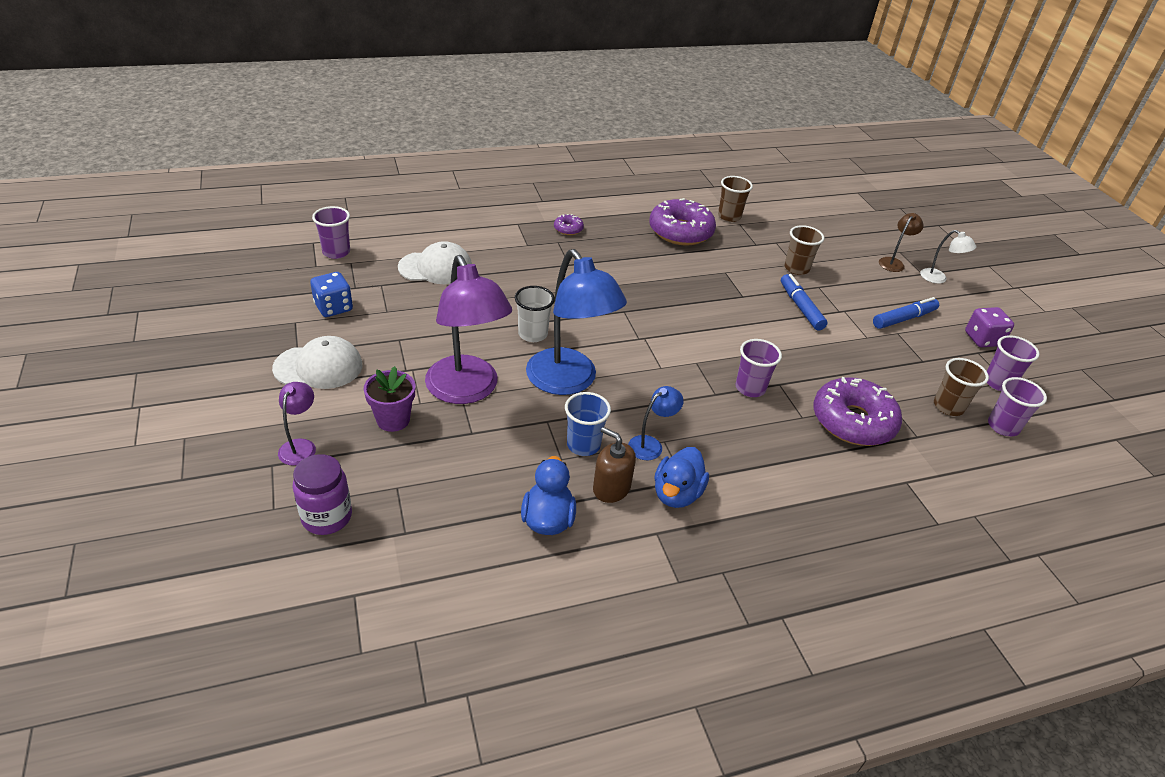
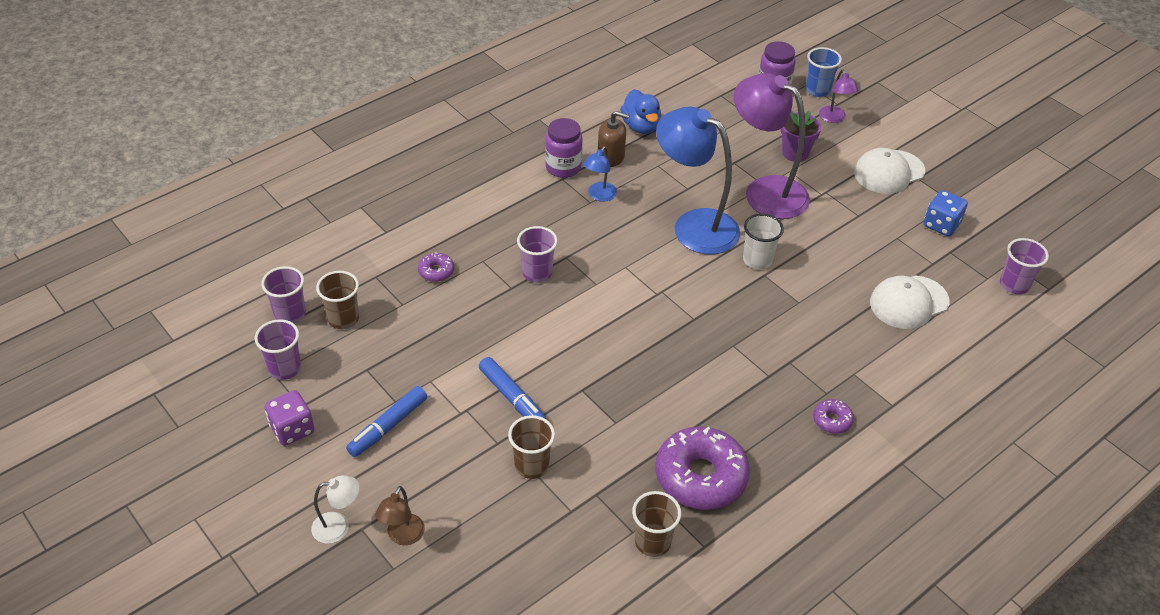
camera: 160 degrees right, 5 degrees up
(583, 445) = (649, 179): blue cup -> blue cup (817, 90)
(677, 494) = (563, 167): blue duck -> purple jar
(853, 421) = (436, 271): purple donut -> purple donut, size x0.45
(938, 278) = (338, 526): white lamp -> white lamp turned 150 degrees clockwise

